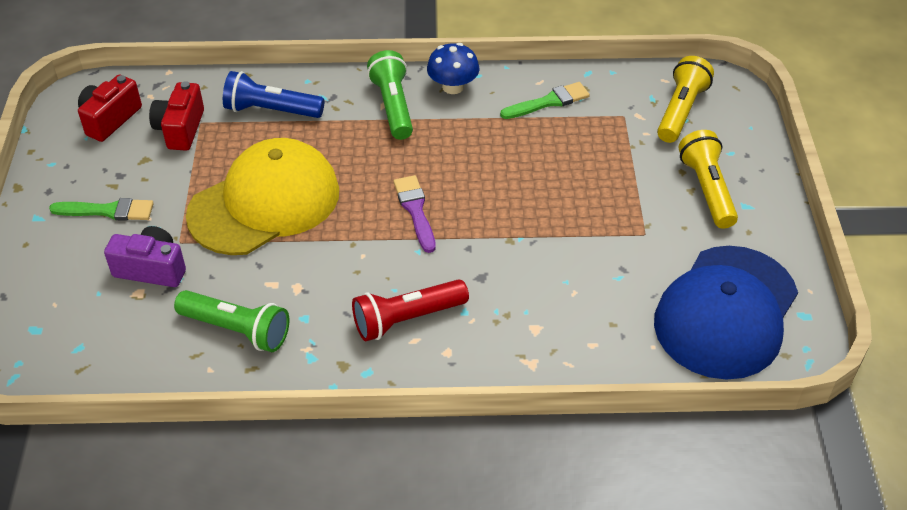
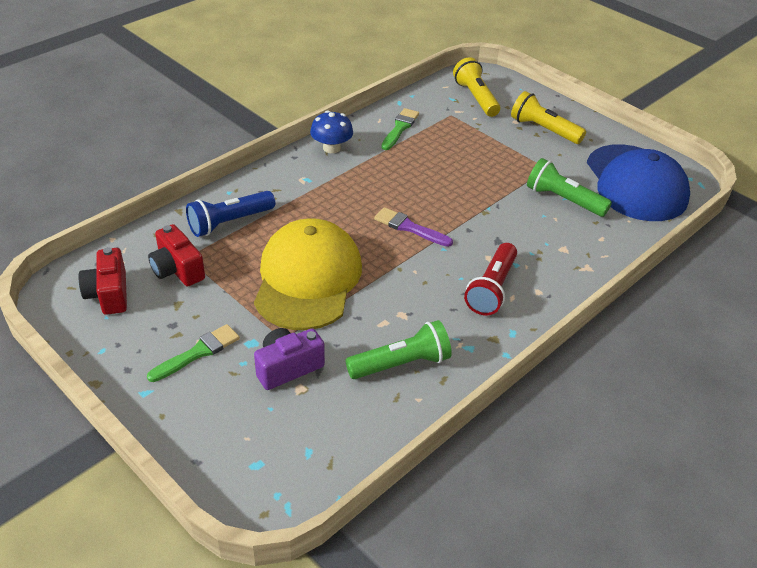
camera: 45 degrees left, 5 degrees down
(393, 106) = (310, 177): green flashlight -> green flashlight (563, 200)

